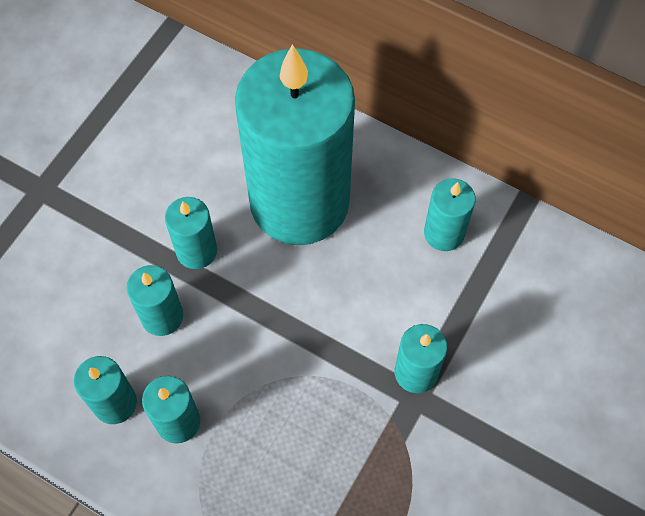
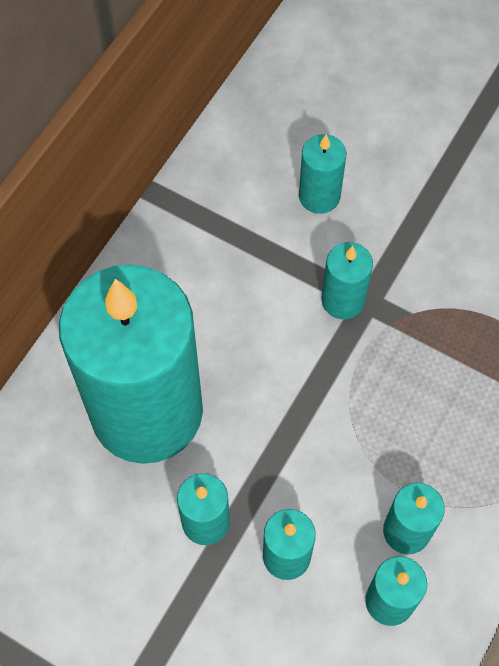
camera: 90 degrees left, 0 degrees up
(444, 233) = (189, 268): turquoise candle -> turquoise candle (319, 196)

